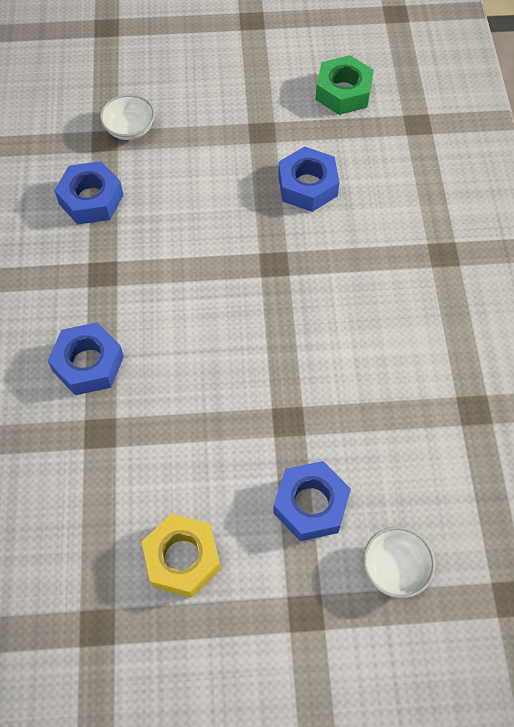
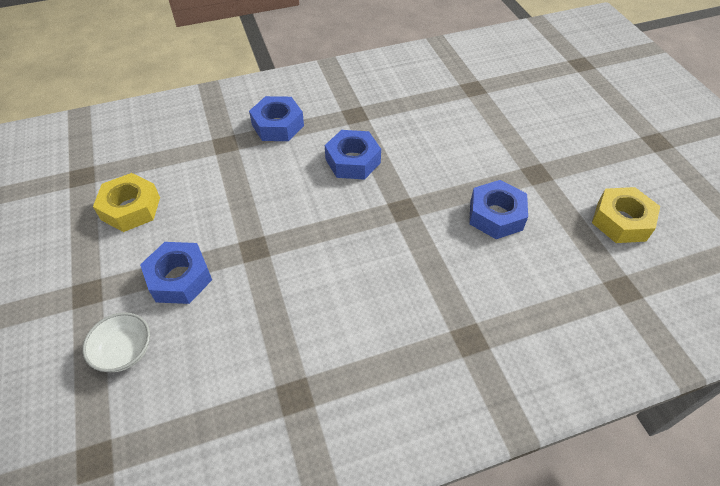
camera: 75 degrees right, 10 degrees down
(91, 199) = (416, 94): blue nut -> blue nut (352, 161)
(130, 129) = (491, 98): white bowl -> none
(343, 92) = (621, 221): green nut -> yellow nut

